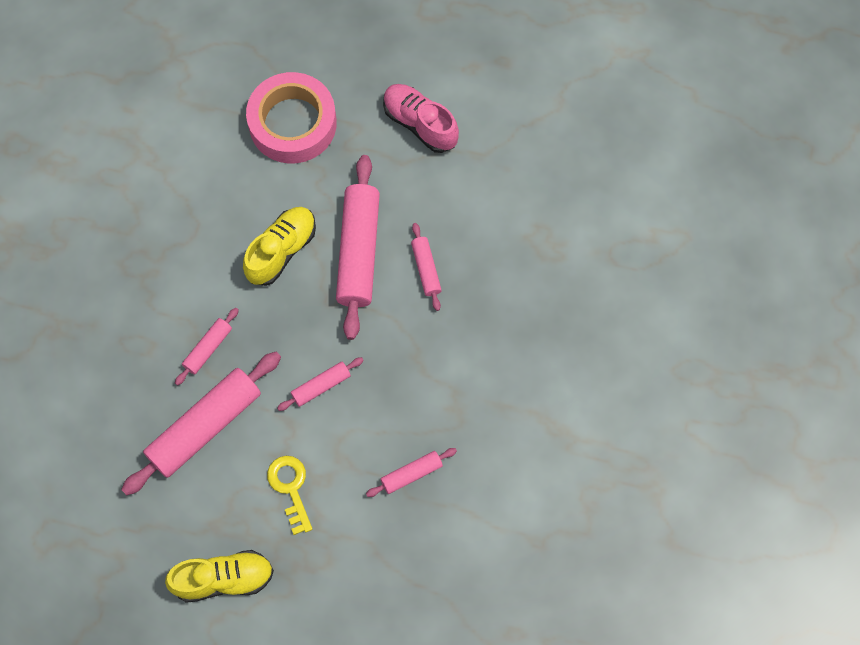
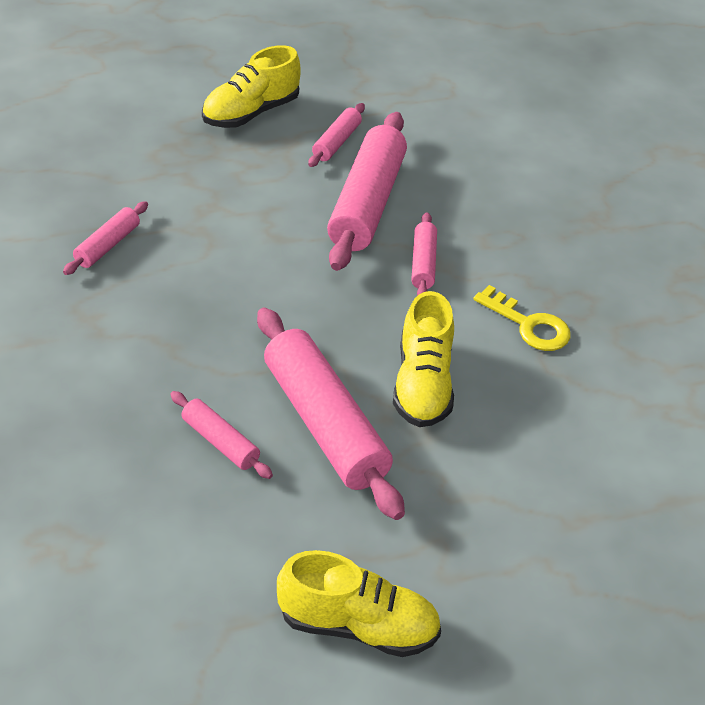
camera: 145 degrees right, 25 degrees down
(290, 488) = (236, 191): yellow key -> yellow key (529, 325)
(292, 123) = (539, 537): pink tape -> none
(321, 386) = (268, 279): pink rolling pin -> pink rolling pin (336, 142)
(420, 124) = (358, 626): pink shoe -> yellow shoe

